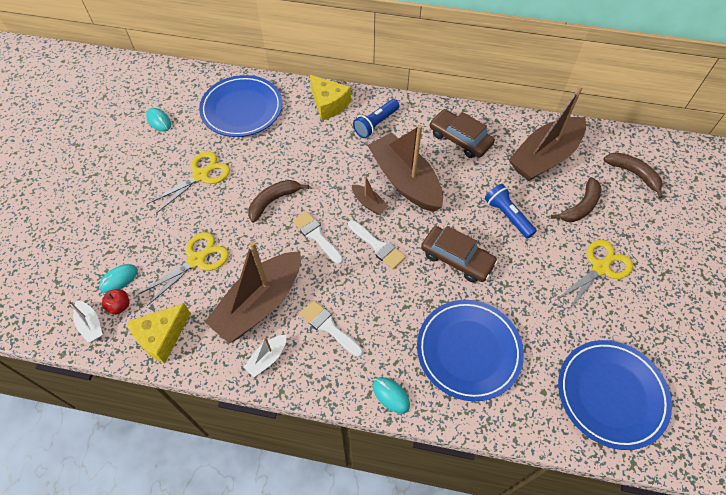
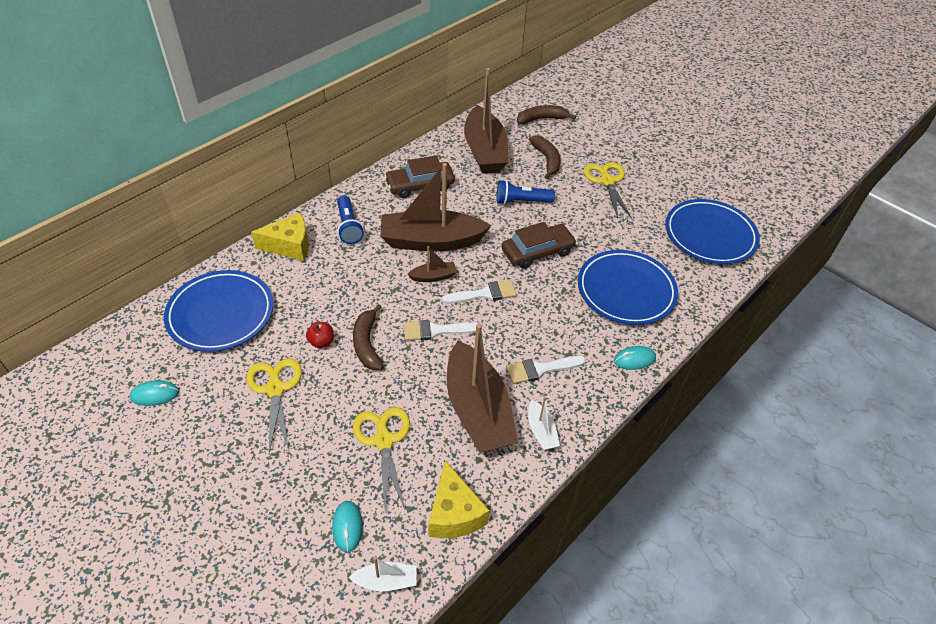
camera: 60 degrees left, 10 degrees down
(119, 306) = (384, 540): red apple -> red apple (321, 342)

